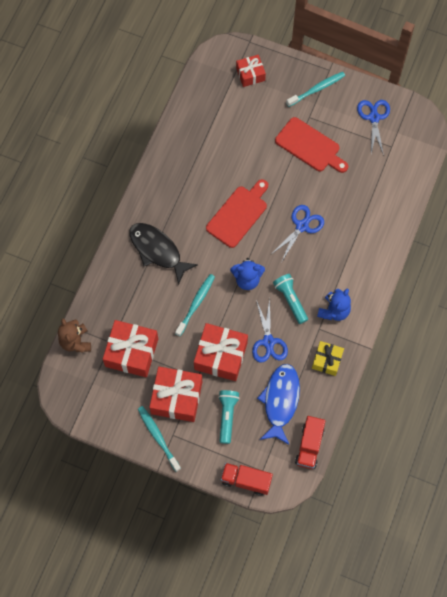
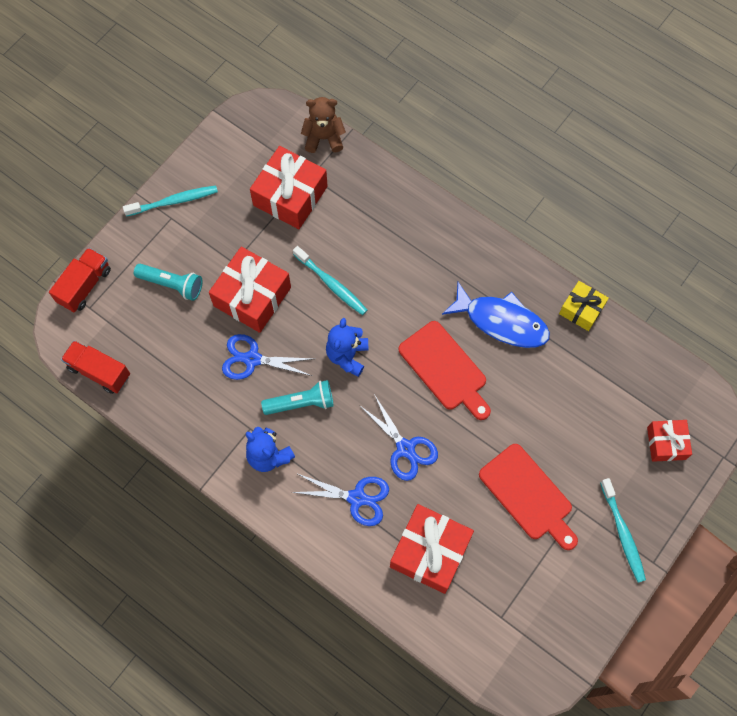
camera: 105 degrees right, 0 degrees up
(157, 250) = (419, 256): black fish -> none
(176, 397) = (216, 233): red gift -> red gift (430, 552)
(280, 401) = (169, 352): blue fish -> blue fish (501, 321)
(310, 146) = (528, 495): red cutting board -> red cutting board turned 90 degrees counterclockwise
(327, 360) = (203, 426): yellow gift -> yellow gift (581, 310)
(374, 118) = (556, 605): blue scissors -> blue scissors (357, 498)

